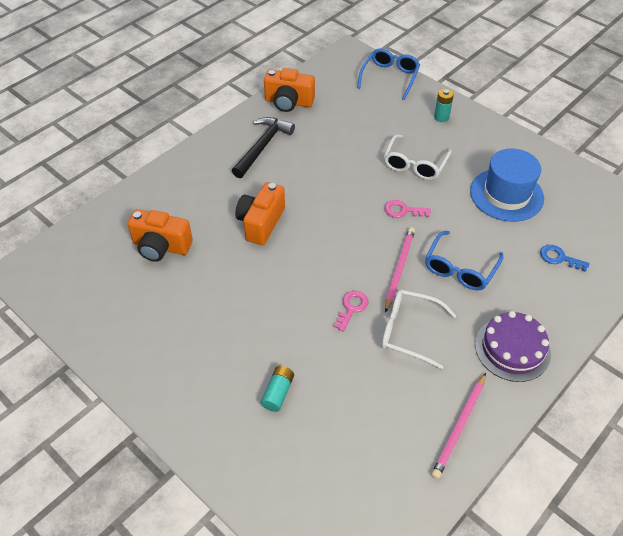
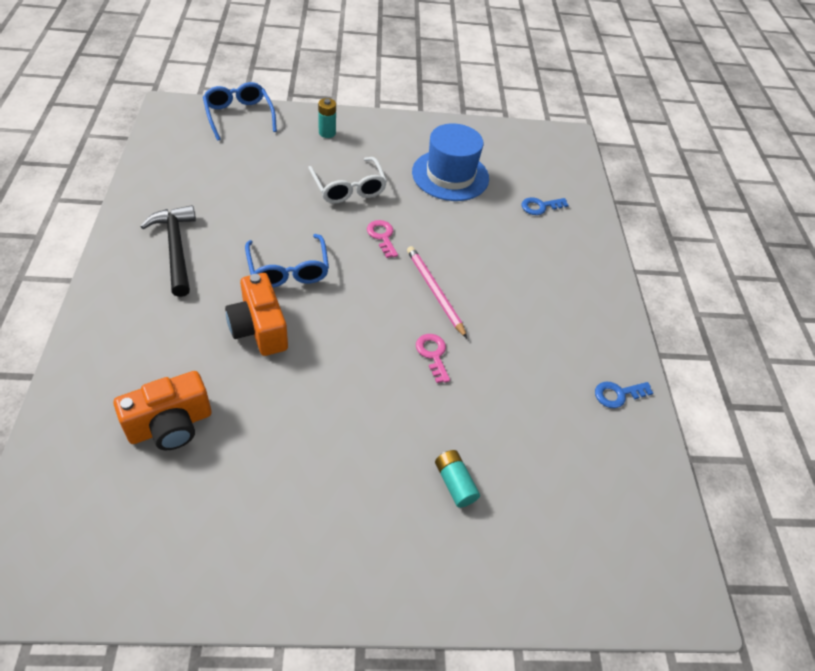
camera: 50 degrees left, 0 degrees up
(288, 102) = (156, 188): orange camera -> none
(403, 210) = (382, 236): pink key -> pink key turned 105 degrees clockwise
(409, 331) = (500, 342): white glasses -> none
(459, 427) = (617, 394): pink pencil -> blue key
(460, 268) = (481, 260): blue glasses -> blue glasses (288, 269)
(512, 349) = (585, 302): purple cake -> none

